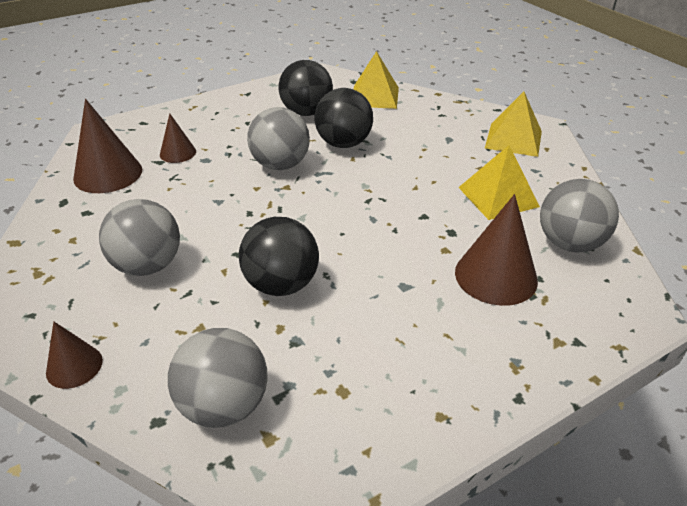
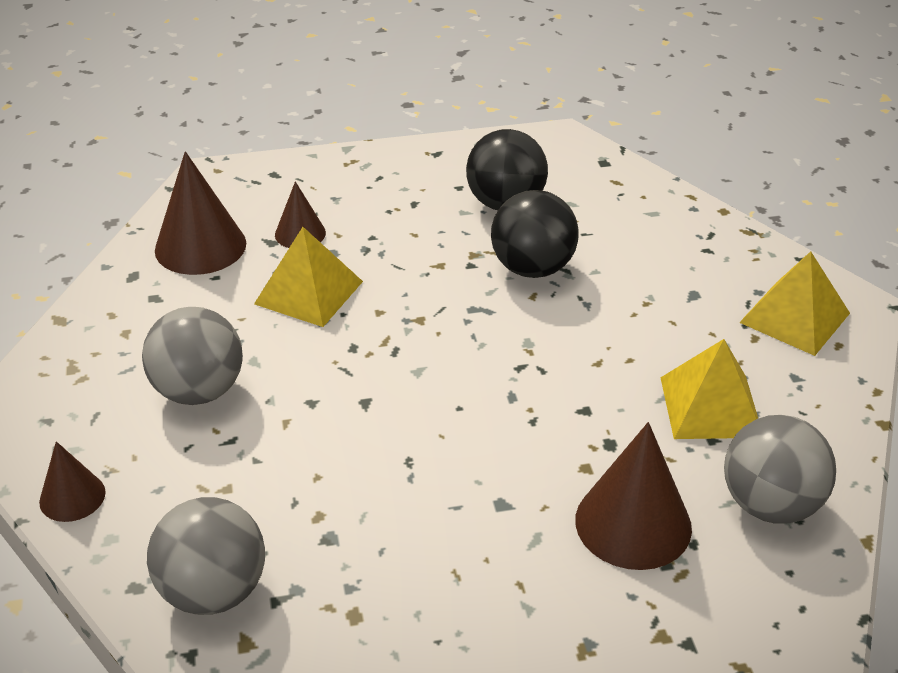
camera: 20 degrees right, 0 degrees up
(280, 165) = (427, 283): grey ball -> none
(281, 284) = (347, 459): black ball -> none
(374, 96) = (621, 196): yellow pyramid -> yellow pyramid (308, 292)

